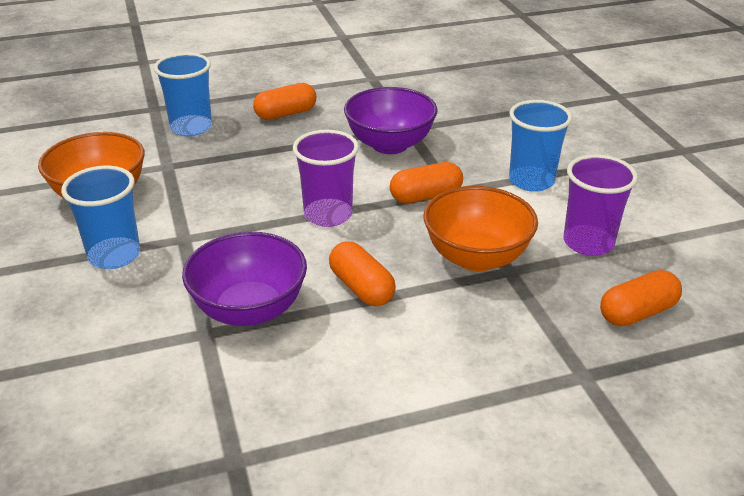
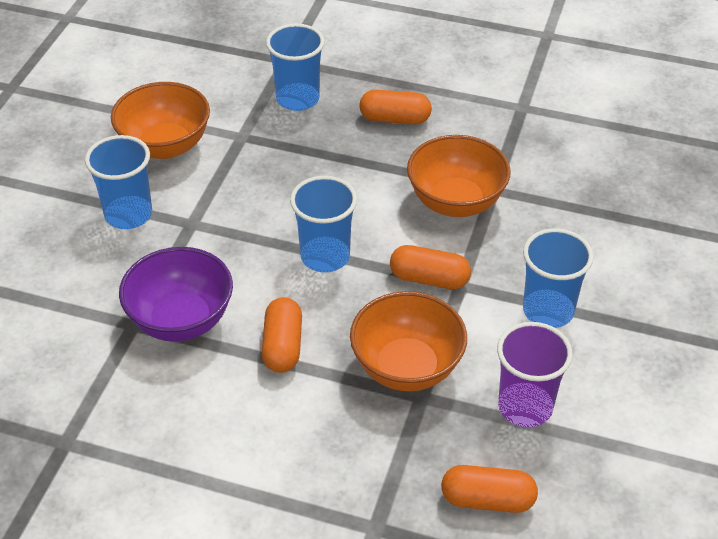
camera: 35 degrees right, 10 degrees up
(328, 215) = (325, 256): purple cup -> blue cup
(390, 145) = (456, 202): purple bowl -> orange bowl

